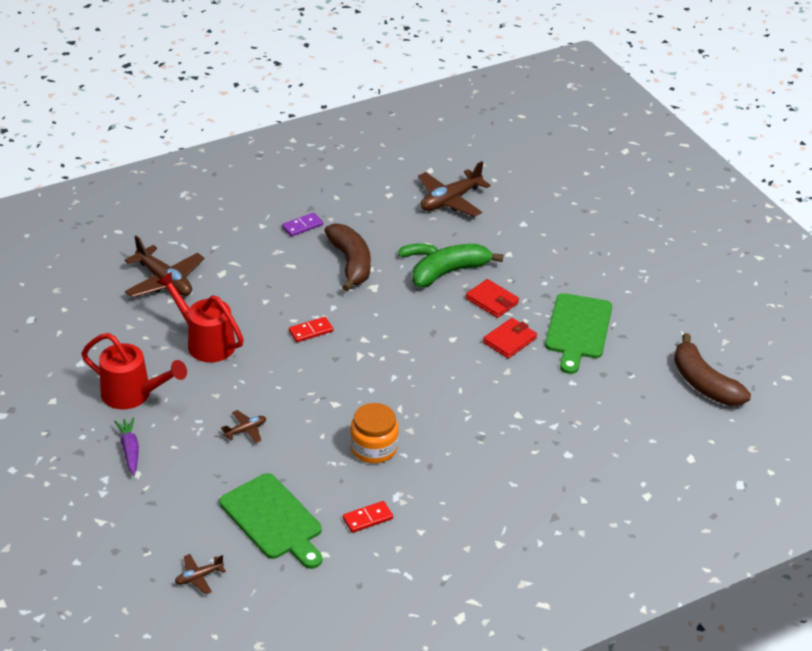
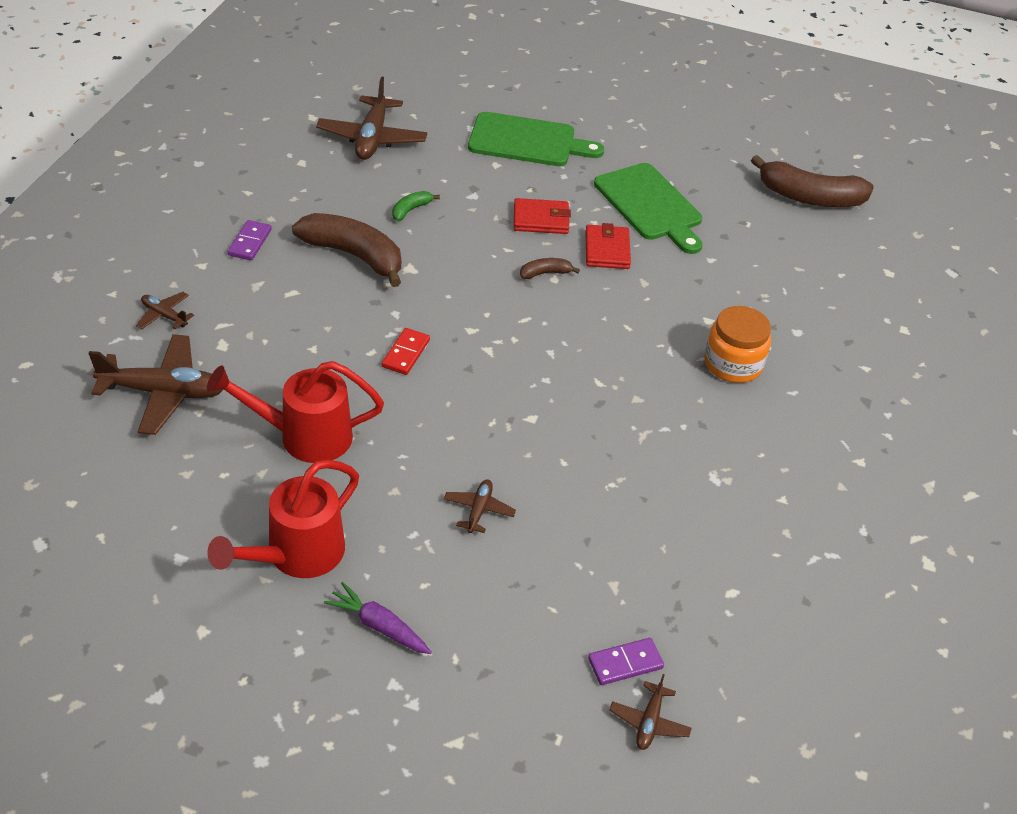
camera: 45 degrees left, 5 degrees up
(133, 395) = (296, 555): red watering can -> red watering can turned 150 degrees clockwise
(211, 242) = (164, 315): none -> brown plane
(223, 545) = (625, 663): none -> purple domino
(273, 520) = (637, 593): green cutting board -> green cutting board (527, 141)
(367, 518) = (720, 521): red domino -> none
(374, 448) = (629, 441): orange jar -> orange jar (733, 364)
(449, 272) = (465, 212): green banana -> none
(451, 333) = (545, 273): none -> brown banana

